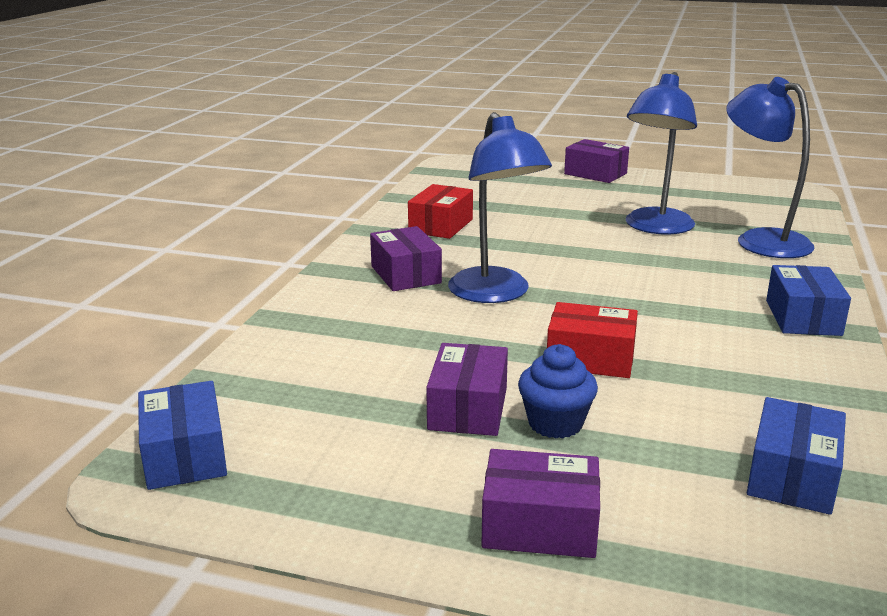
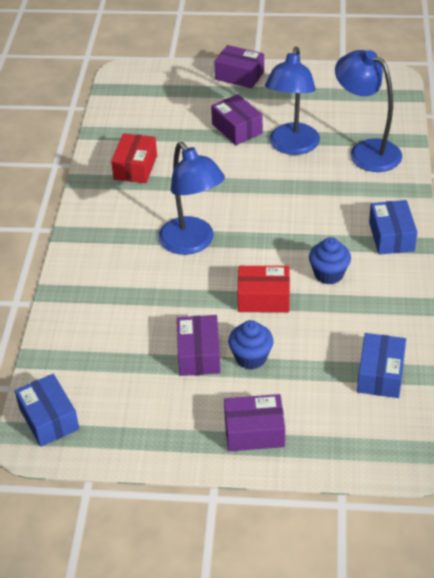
camera: 10 degrees left, 20 degrees up
(405, 274) = (126, 231): purple box -> purple box (237, 129)
(700, 345) = (328, 274): none -> blue cupcake

